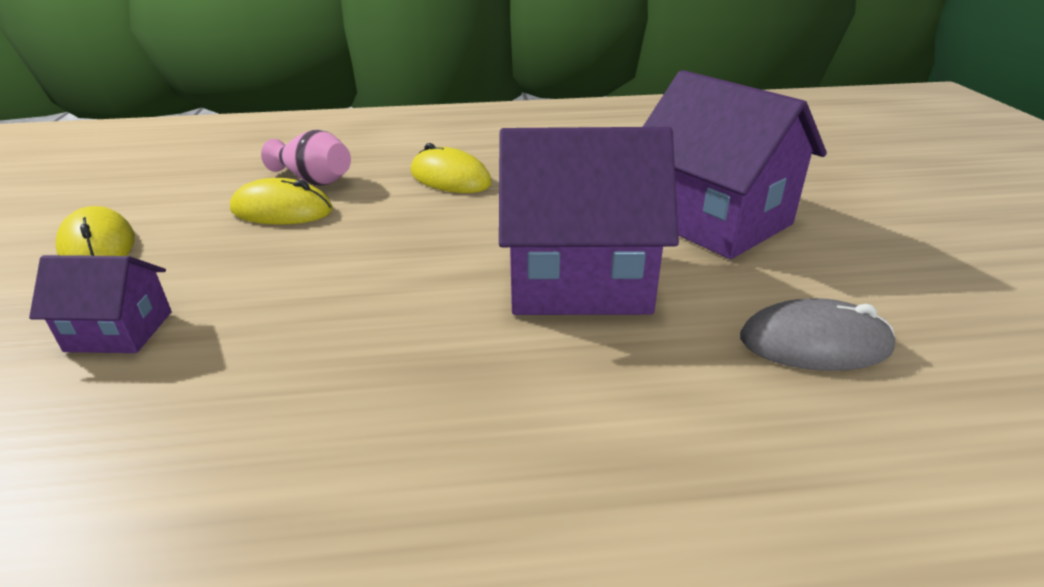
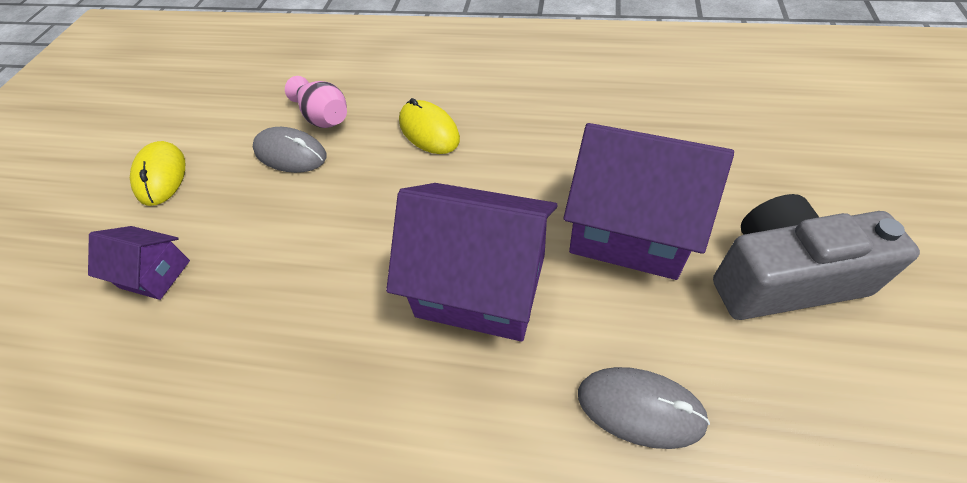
camera: 20 degrees right, 20 degrees up
(282, 210) = (290, 153): yellow mouse -> grey mouse
(713, 220) = (630, 228): purple house -> purple house turned 45 degrees counterclockwise
(881, 234) = (783, 278): none -> grey camera

